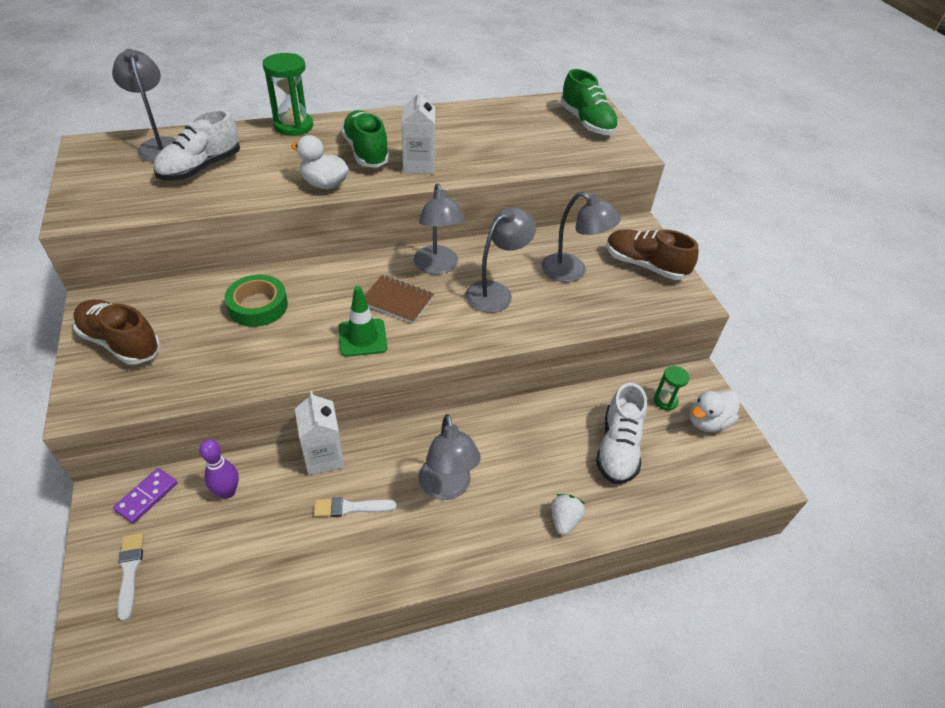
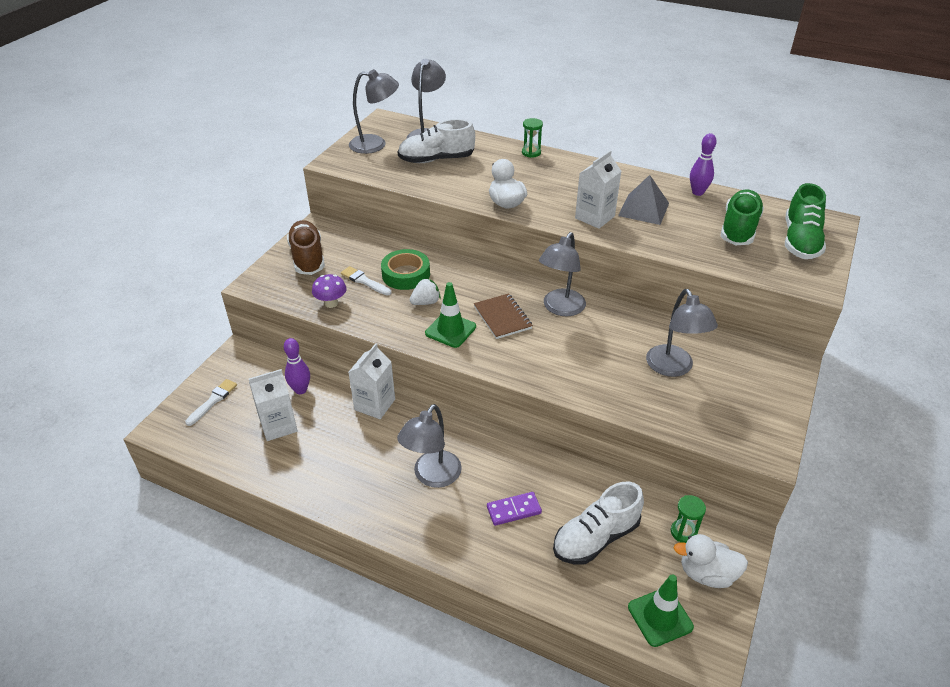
camera: 45 degrees right, 5 degrees down
(147, 497) = (258, 365): purple domino -> purple domino (514, 510)
(206, 377) = (331, 303): none -> purple mushroom
(242, 545) = (278, 426): none -> white carton
(293, 126) = (531, 153): green hourglass -> green hourglass, size x0.56
(350, 507) = (359, 446): white brush -> white brush (364, 281)
(366, 152) = (564, 191): green shoe -> green shoe (739, 229)
(450, 142) = (643, 209): none -> grey pyramid
(475, 111) = (697, 192): none -> purple bowling pin
(496, 292) = (586, 350): grey lamp -> grey lamp (375, 144)
(564, 520) = (492, 556): white strawberry -> white strawberry (425, 302)
(645, 265) = (754, 398): brown shoe -> none
(713, 476) = (660, 617): none -> green traffic cone

